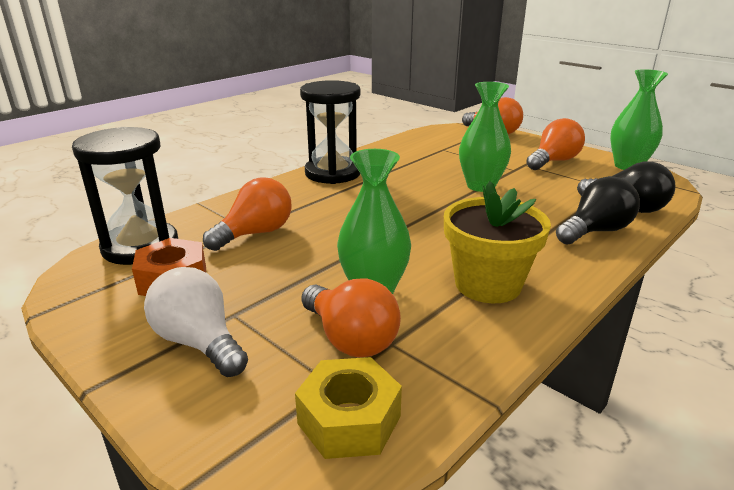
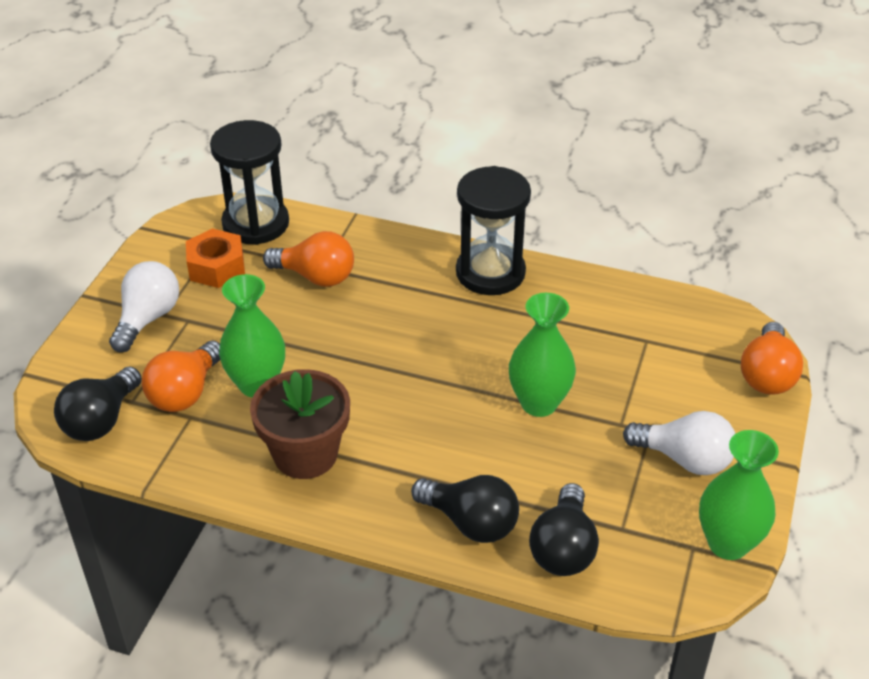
camera: 65 degrees right, 15 degrees up
(349, 420) = (101, 420): yellow nut -> black light bulb
(487, 284) = (305, 454): yellow flower pot -> brown flower pot
(553, 161) = (684, 459): orange light bulb -> white light bulb

